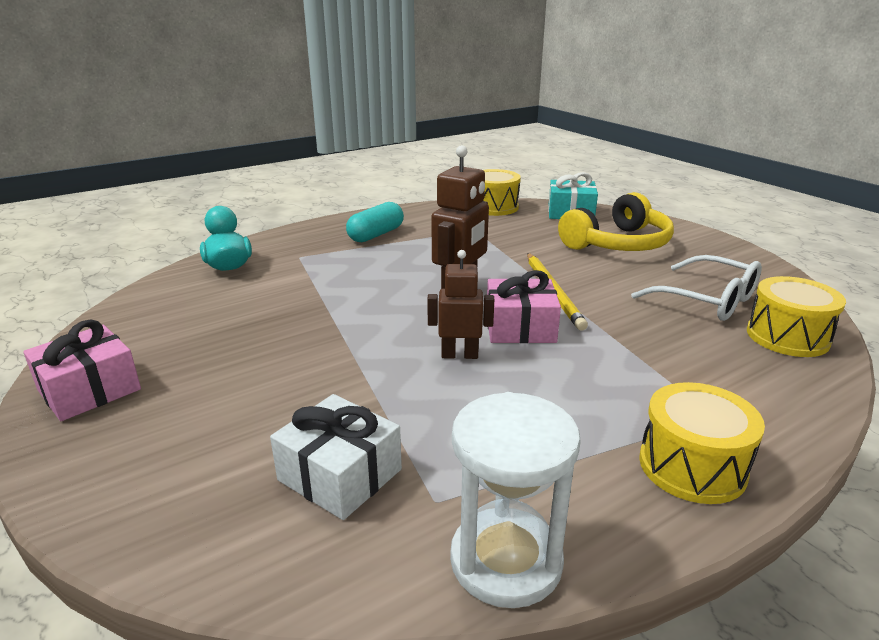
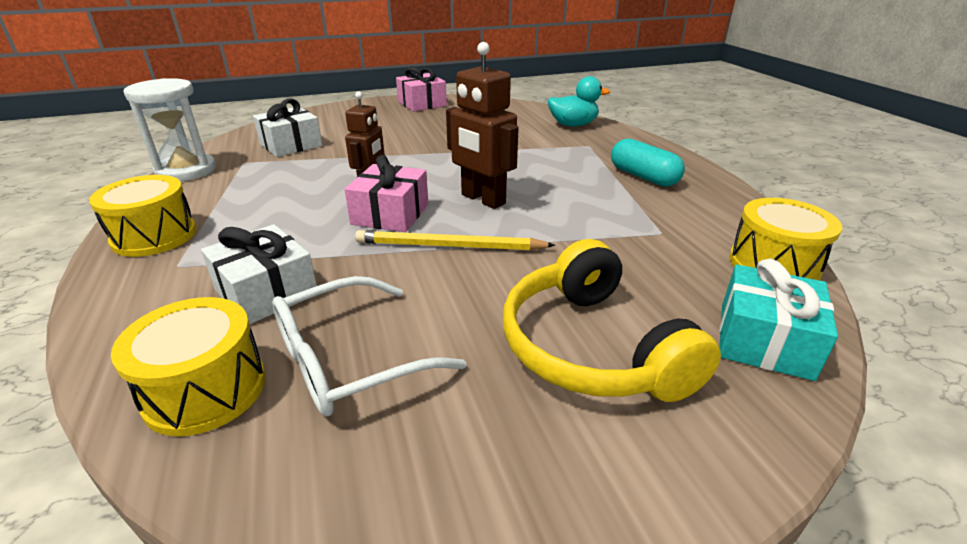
camera: 105 degrees right, 5 degrees up
(689, 350) = (266, 292): none -> white gift

